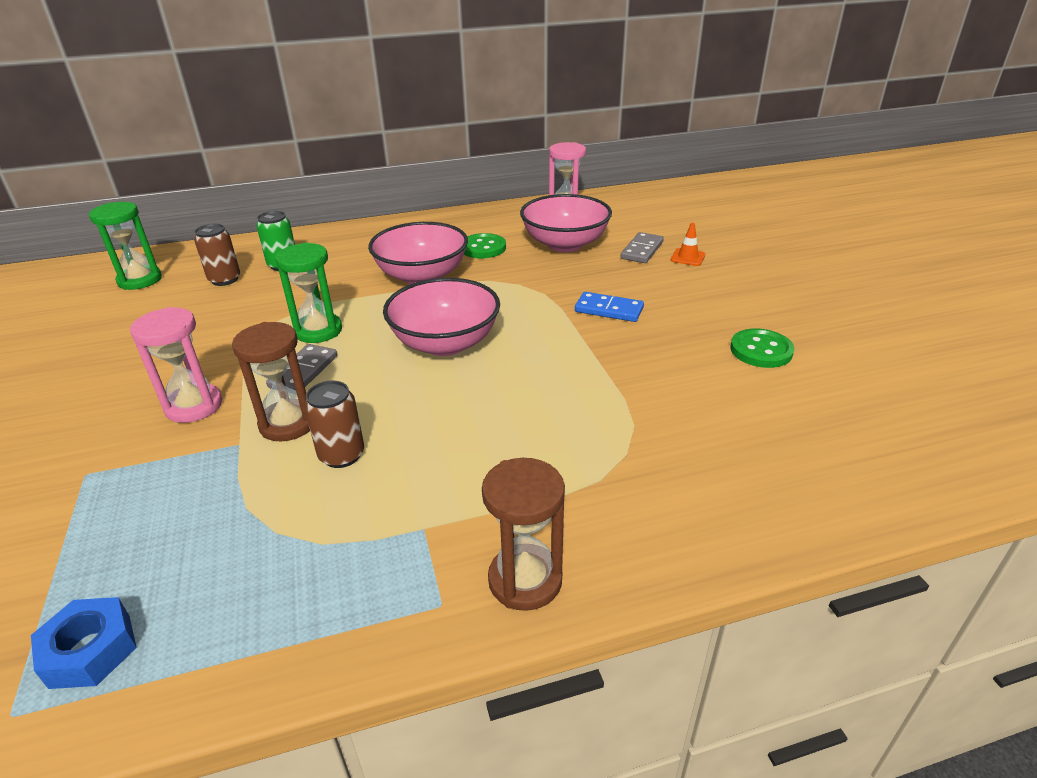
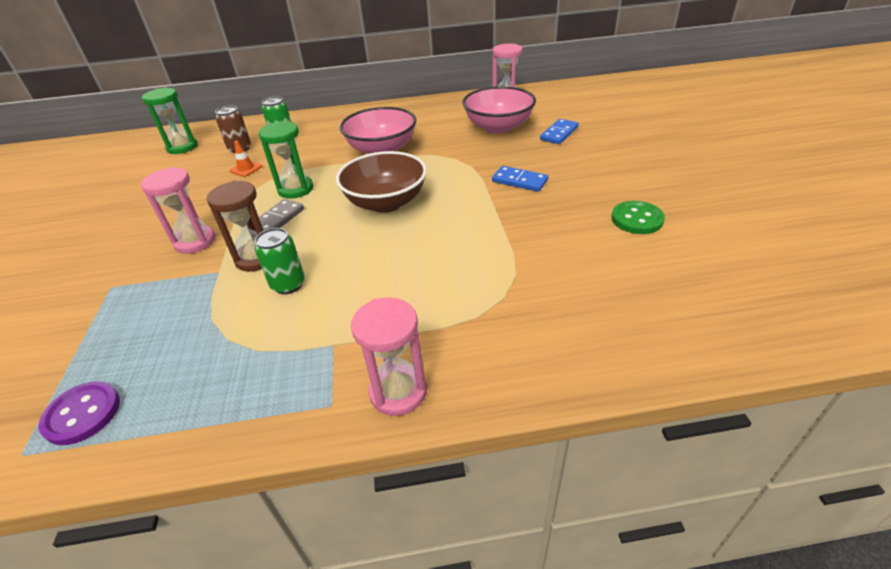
camera: 10 degrees right, 5 degrees up
(90, 650) = (82, 414): blue nut -> purple button
(342, 455) = (288, 285): brown can -> green can
(445, 343) = (386, 202): pink bowl -> brown bowl
(483, 248) = (434, 129): green button -> none
(525, 580) = (398, 392): brown hourglass -> pink hourglass
(642, 250) = (559, 133): grey domino -> blue domino
(687, 257) = (595, 140): orange traffic cone -> orange traffic cone (246, 169)

